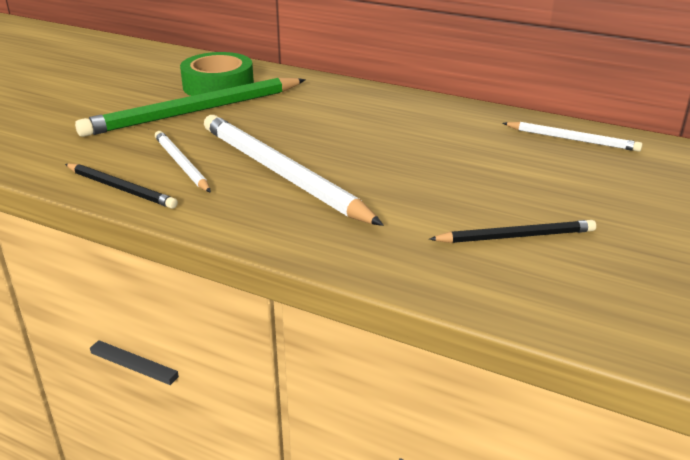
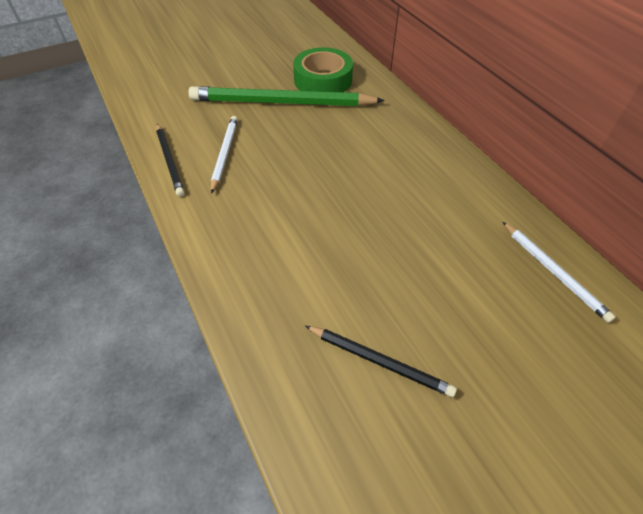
camera: 35 degrees right, 20 degrees up
(281, 173) = (277, 195): white pencil -> none

